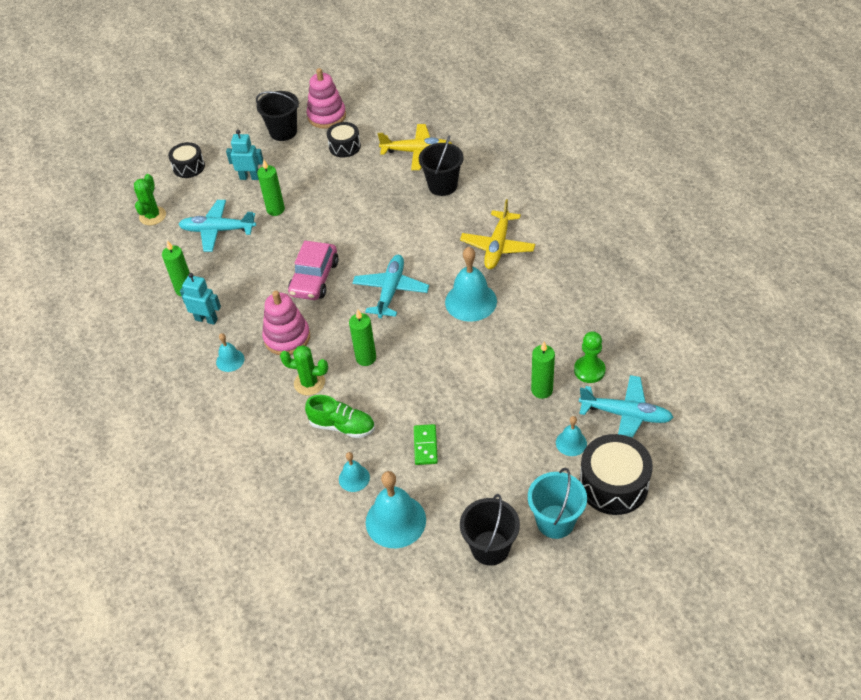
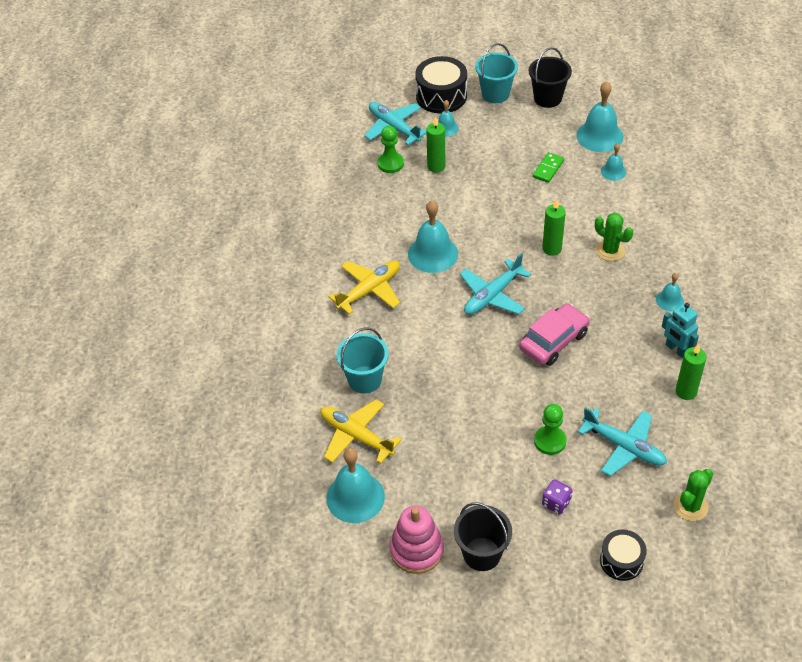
camera: 150 degrees left, 0 degrees up
(250, 177) = (556, 503): turquoise robot -> purple dice
(275, 210) = (550, 441): green candle -> green pawn
(287, 337) = (609, 297): pink stacking toy -> none
(342, 426) = (602, 208): green shoe -> none
(344, 146) = (426, 488): black drum -> none
(388, 122) = (355, 497): none -> turquoise bell
(442, 185) = (364, 379): black bucket -> turquoise bucket

